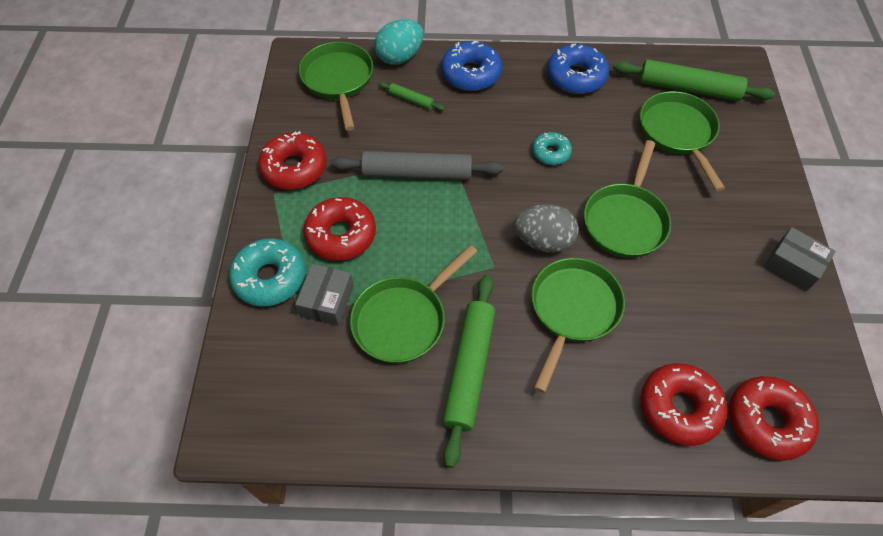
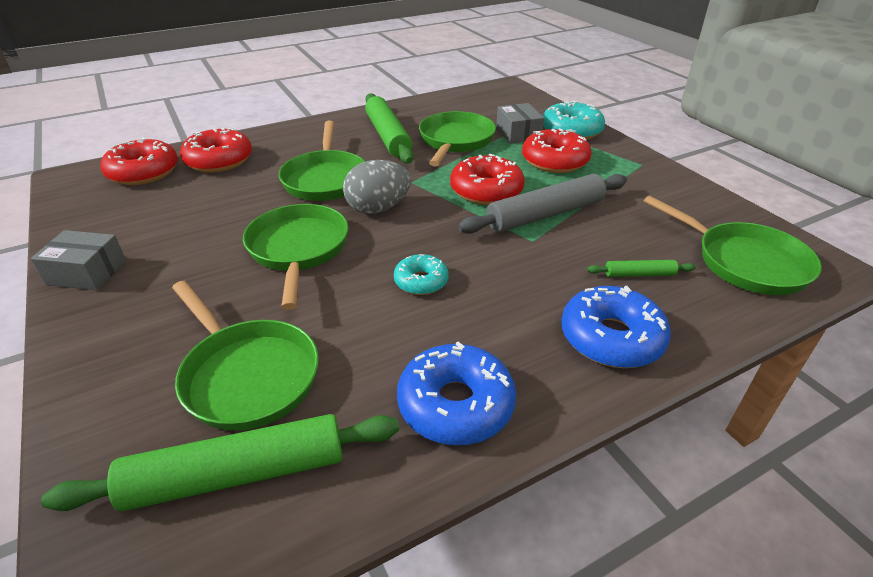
camera: 150 degrees right, 20 degrees down
(294, 168) = (655, 182): red donut -> red donut (486, 190)
(400, 57) = (727, 320): turquoise egg -> none

